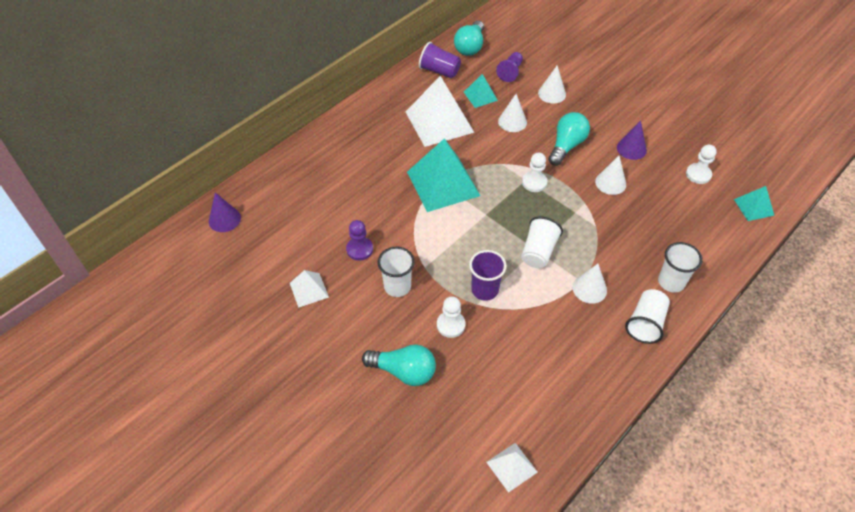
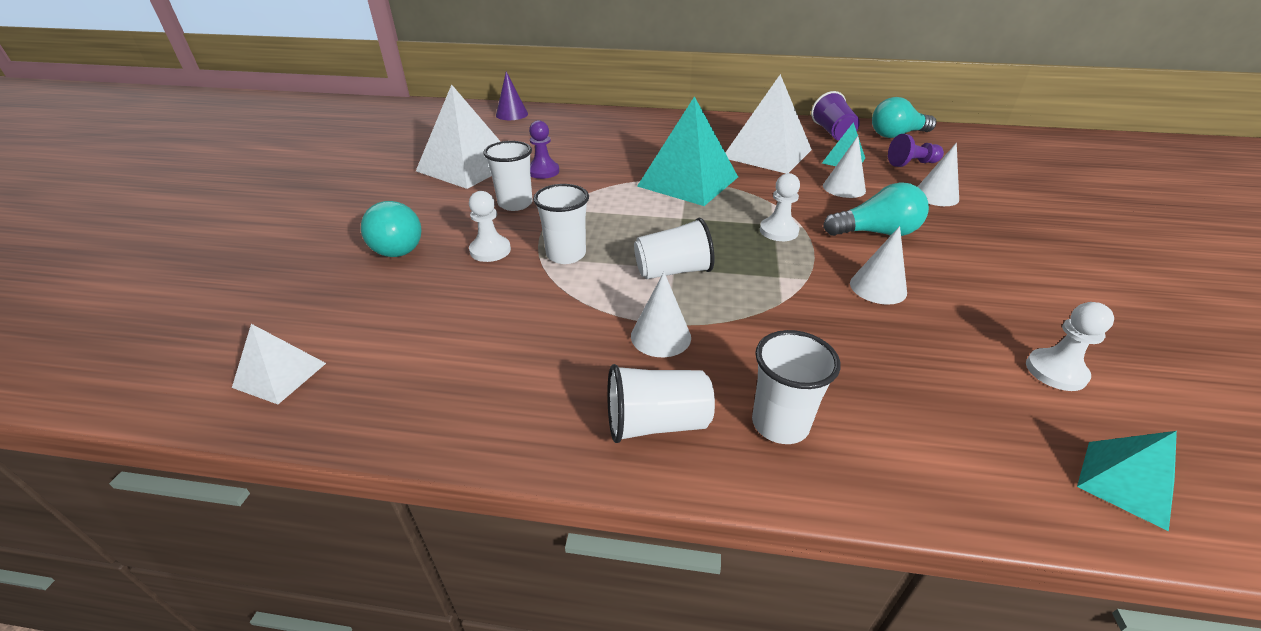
camera: 55 degrees right, 15 degrees down
(309, 290) = (467, 166): white pyramid -> white pyramid, size x2.00
(484, 290) = (566, 254): purple cup -> white cup
(631, 148) = (971, 284): purple cone -> none

